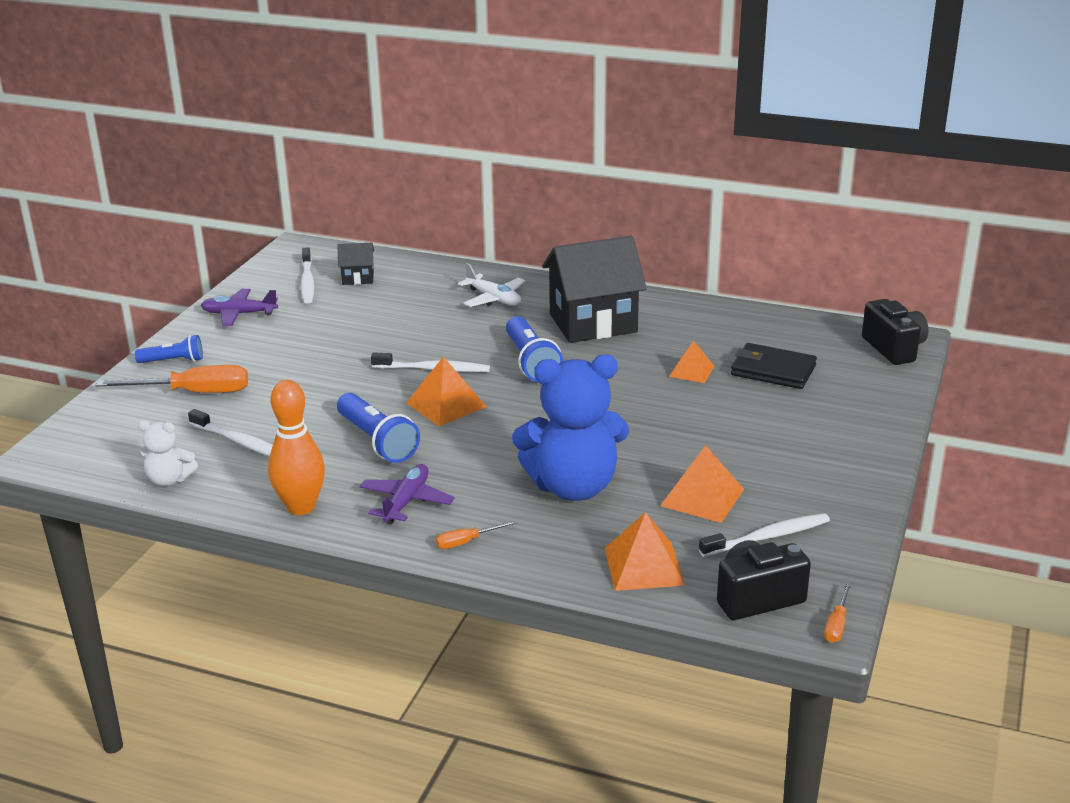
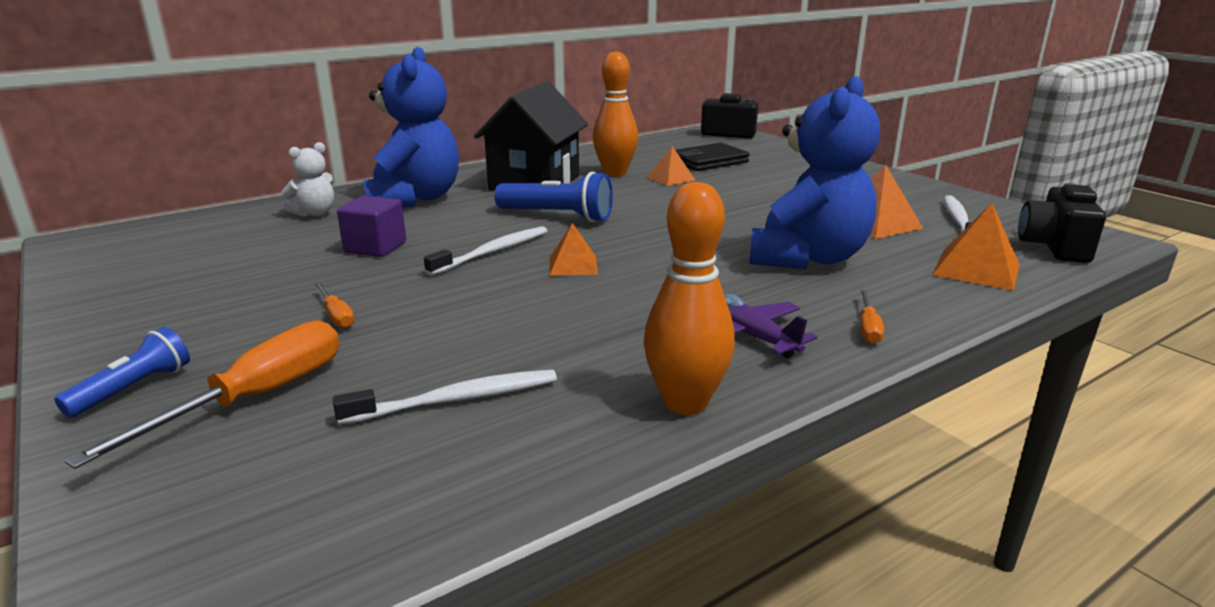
camera: 55 degrees left, 5 degrees down
(169, 480) = (466, 493): white teddy bear -> white teddy bear (315, 213)
(239, 314) = (134, 310): purple plane -> none
(307, 281) = (168, 256): white toothbrush -> none
(358, 278) = (230, 233): black house -> none
(377, 441) = (593, 316): blue flashlight -> none
(393, 330) = (375, 247): none -> purple cube
(446, 404) = (573, 265): orange pyramid -> orange pyramid, size x0.65
(494, 299) = (415, 199): white plane -> blue teddy bear
(669, 343) = (615, 173): none -> orange bowling pin
(836, 624) = (1107, 235): orange screwdriver -> orange screwdriver (336, 316)

